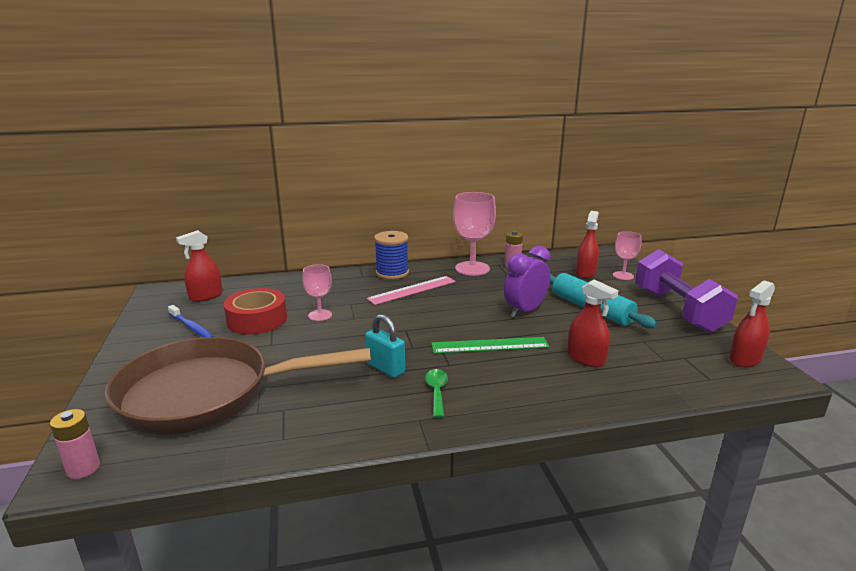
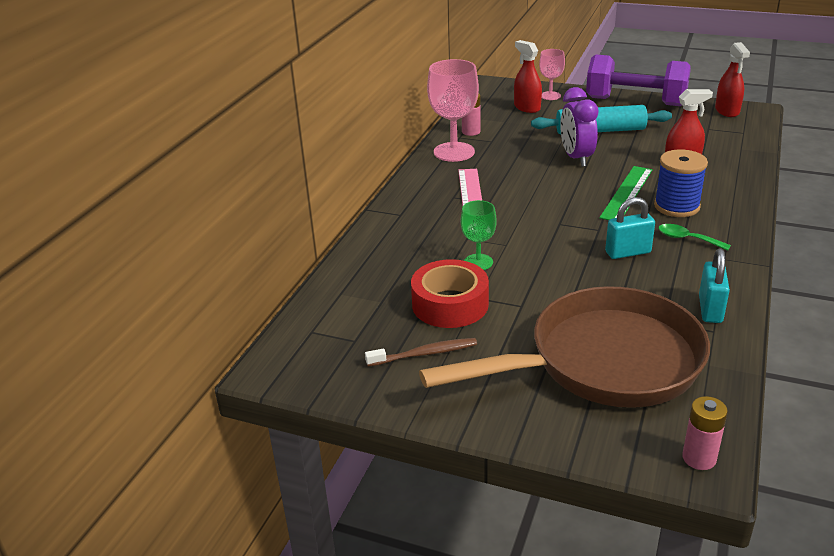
camera: 55 degrees left, 10 degrees up
(192, 327) = (424, 354): blue toothbrush -> brown toothbrush
(206, 296) = (336, 331): red spray bottle -> none
(207, 394) = (603, 362): brown pan -> brown pan turned 135 degrees counterclockwise
(319, 429) = (710, 309): none -> turquoise padlock
(320, 315) = (478, 262): pink goblet -> green goblet
(392, 273) = (412, 195): blue spool -> blue spool (676, 206)

